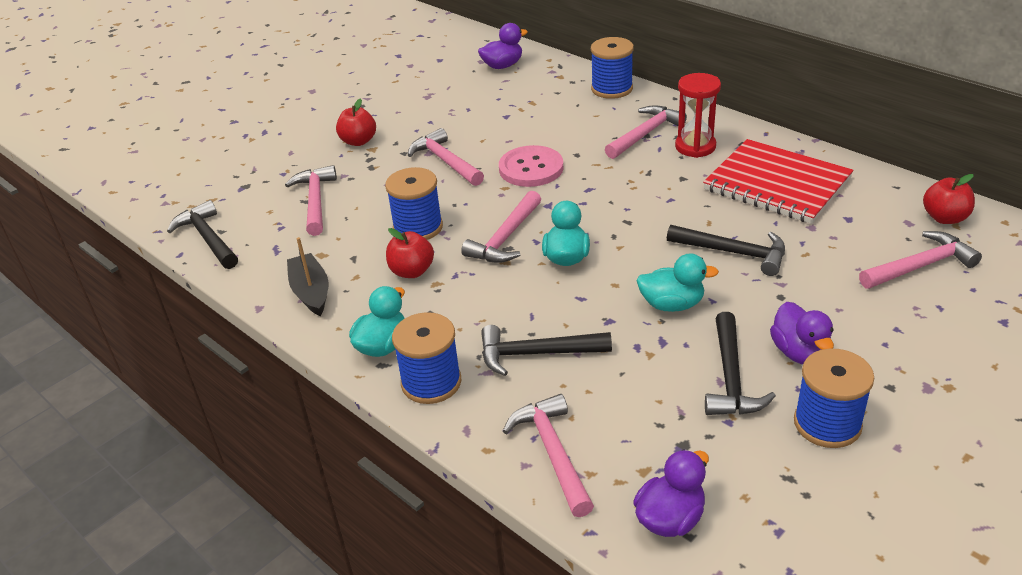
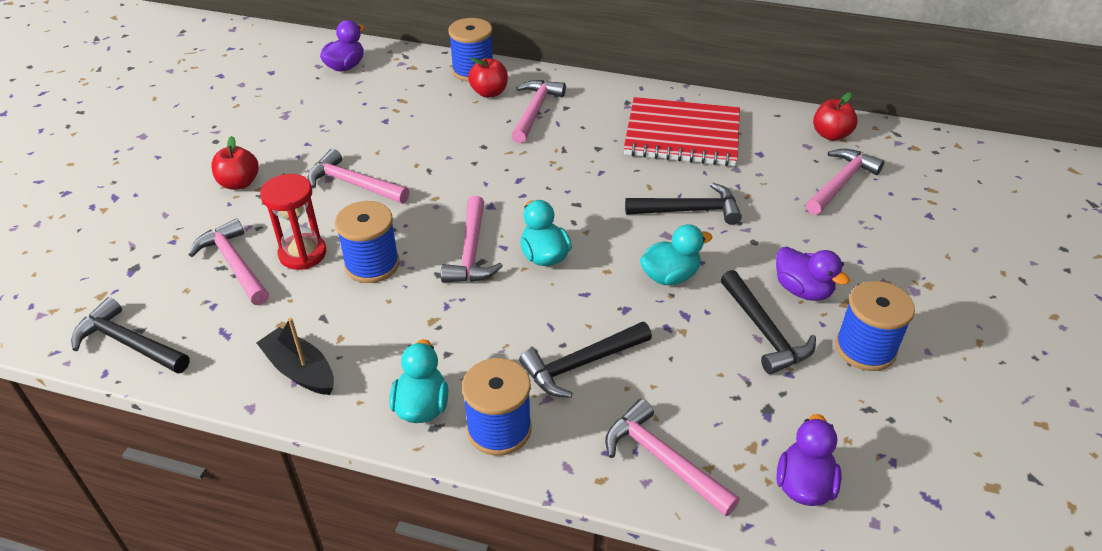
camera: 30 degrees left, 5 degrees up
(412, 271) = (398, 314): red apple -> red apple (489, 93)
(531, 168) = (448, 171): pink button -> none
(695, 147) = (589, 114): red hourglass -> red hourglass (302, 254)

